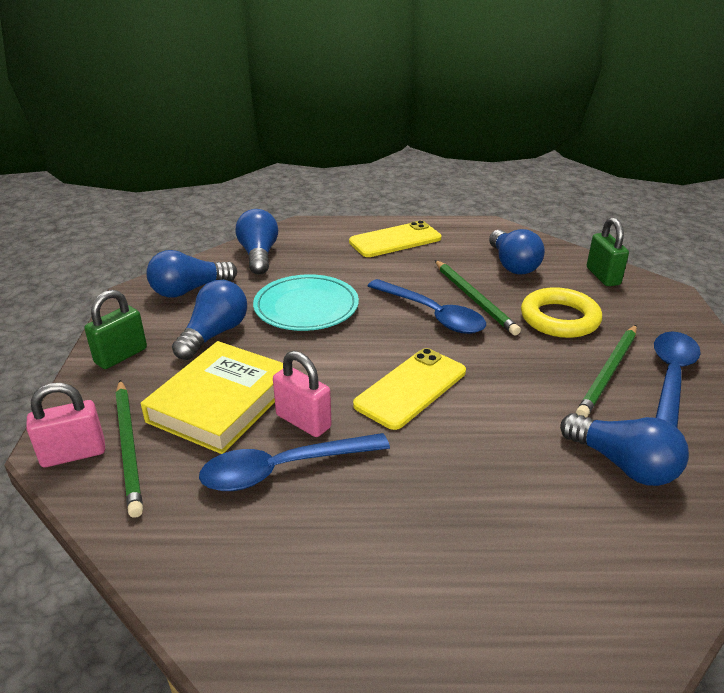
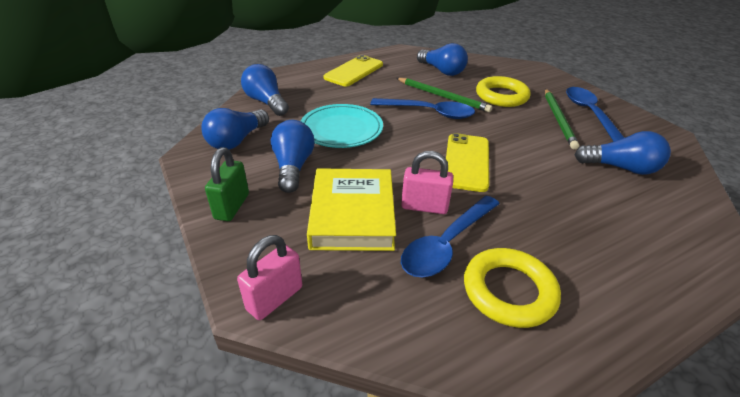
camera: 30 degrees left, 5 degrees up
(129, 447) = (316, 274): green pencil -> none
(294, 543) = (509, 291): none -> yellow ring
(602, 276) = (497, 66): green padlock -> none

